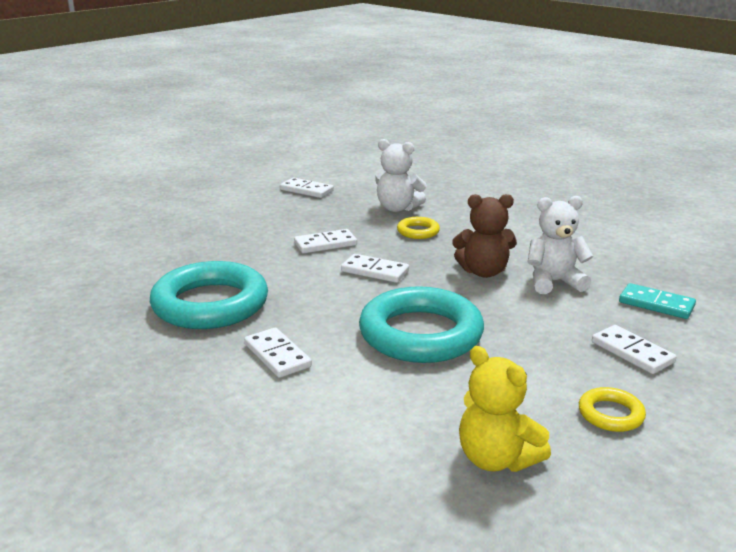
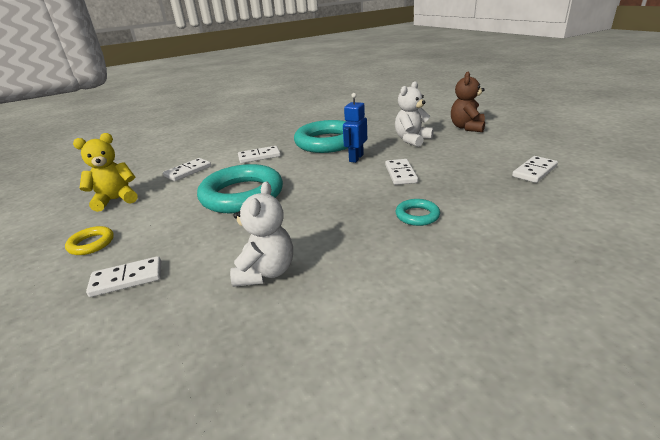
camera: 110 degrees right, 5 degrees up
(279, 274) = (356, 158): none -> blue robot
(375, 271) = (342, 188): white domino -> white domino (188, 171)
(397, 208) = (484, 212): white teddy bear -> white teddy bear (412, 140)
(418, 231) = (417, 215): yellow ring -> turquoise ring
(483, 272) = (312, 236): brown teddy bear -> brown teddy bear (467, 127)
(656, 304) = (169, 332): turquoise domino -> none

